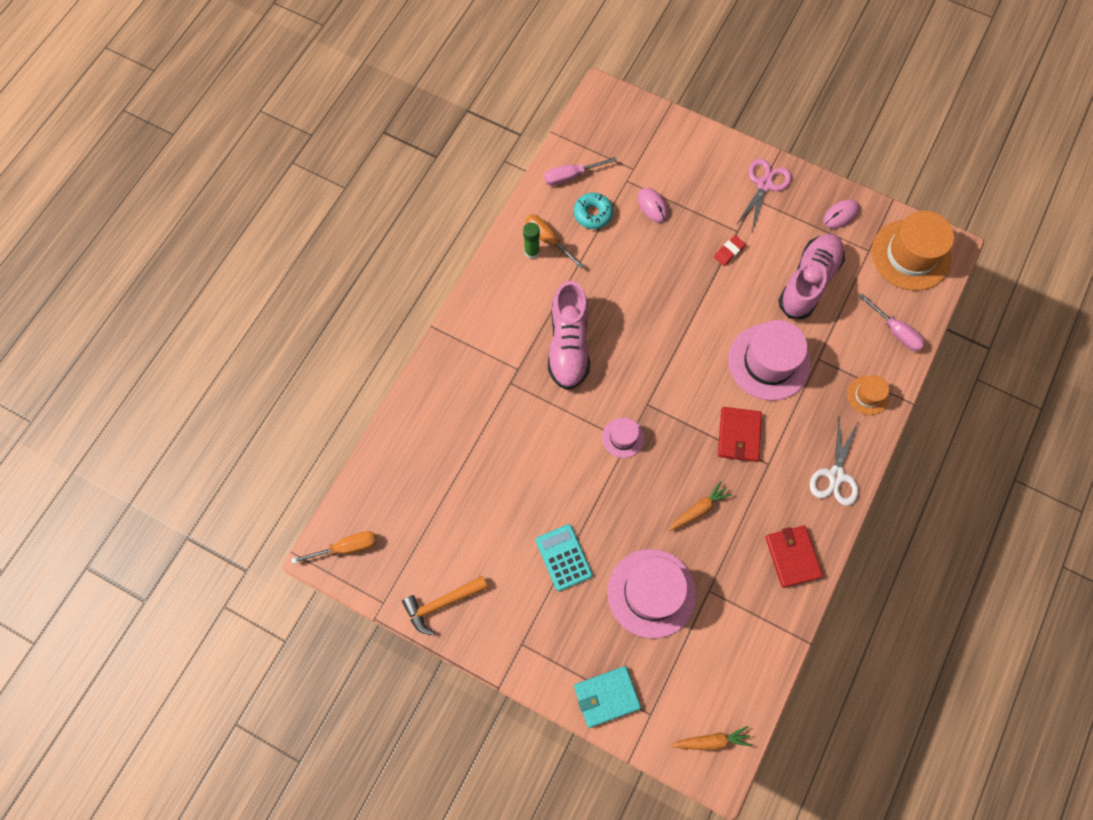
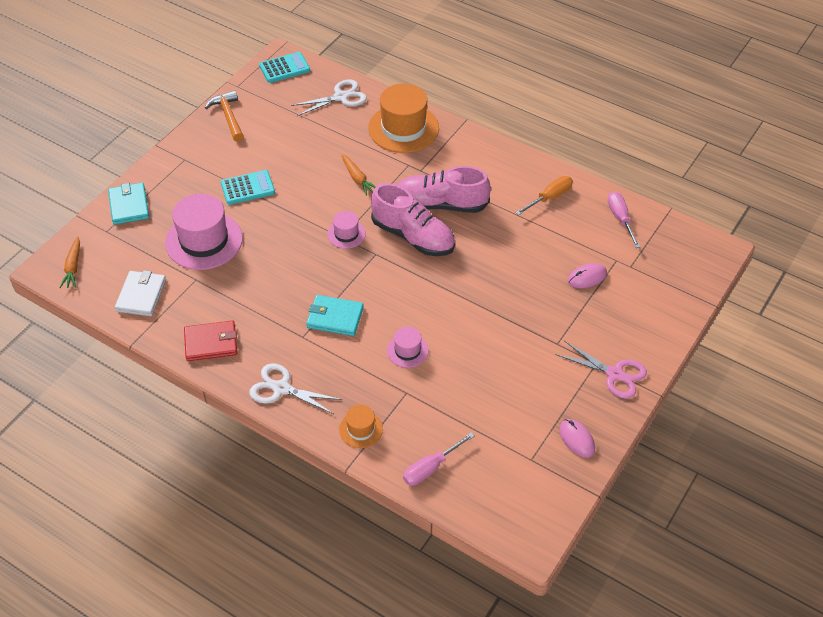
camera: 95 degrees right, 20 degrees down
(346, 547) = (284, 68): orange screwdriver -> turquoise calculator
(399, 470) = (341, 97): none -> white scissors
(532, 252) = (537, 186): green glue stick -> none
(593, 214) = (578, 231): turquoise donut -> none
(699, 509) = (270, 280): orange carrot -> orange carrot (357, 178)
(729, 252) = (533, 333): red eraser -> none
(739, 435) = (335, 317): red wallet -> turquoise wallet
(741, 648) = (141, 295): none -> white wallet
(769, 362) = (407, 350): pink hat -> pink hat, size x0.50
(808, 282) = (495, 397): pink shoe -> pink shoe (413, 236)
(910, 255) = (524, 500): orange hat -> orange hat (403, 128)

